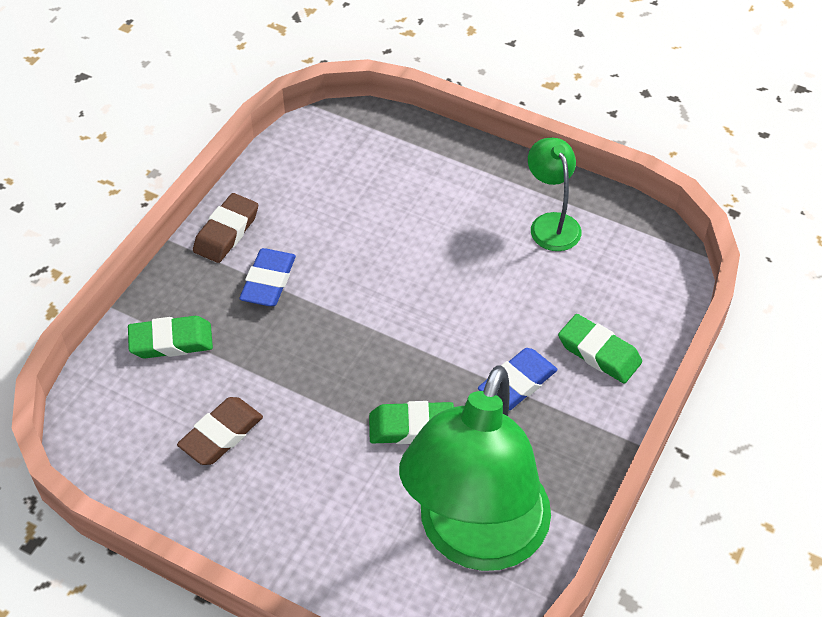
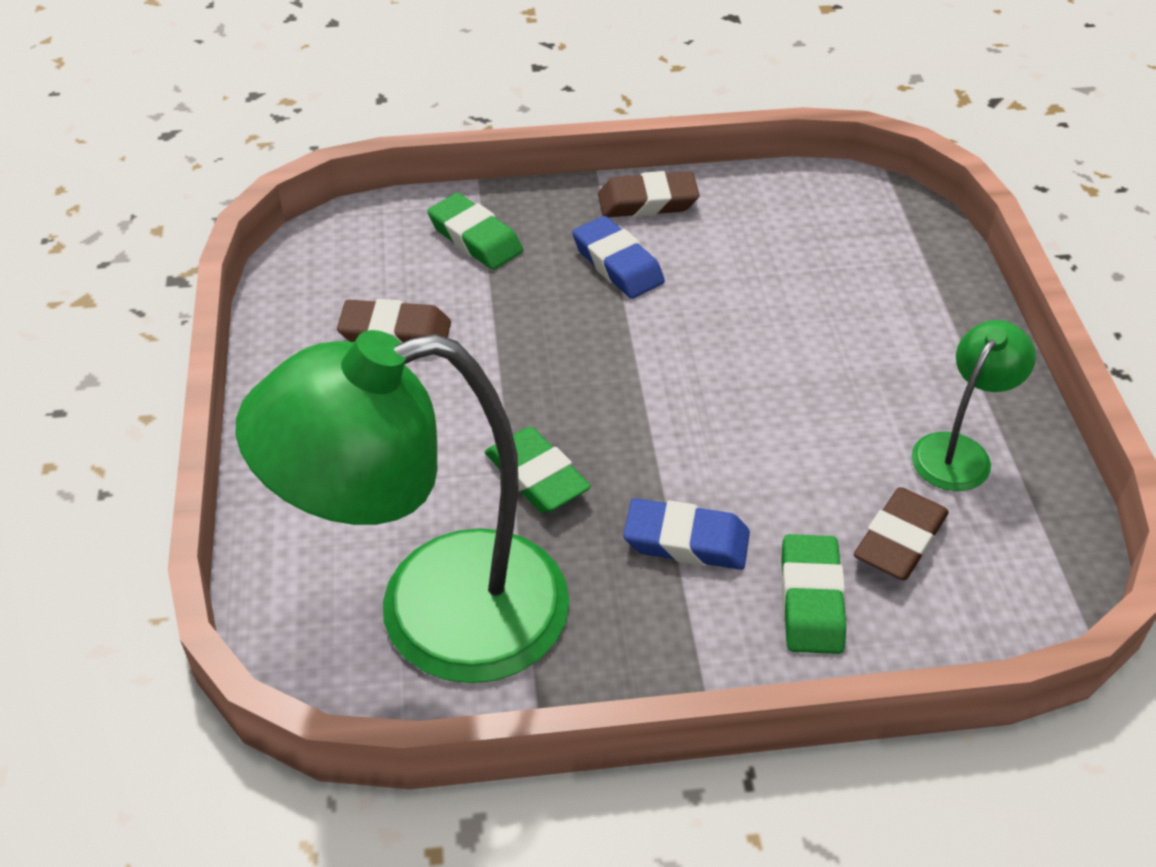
camera: 55 degrees right, 5 degrees down
(268, 281) = (617, 264): blue eraser -> blue eraser turned 75 degrees clockwise
(589, 289) = (900, 540): none -> brown eraser

